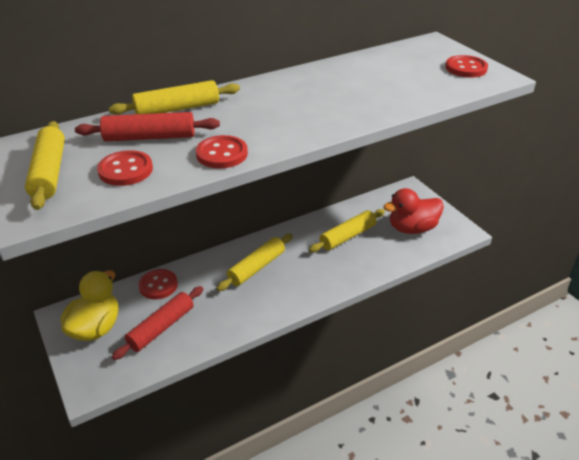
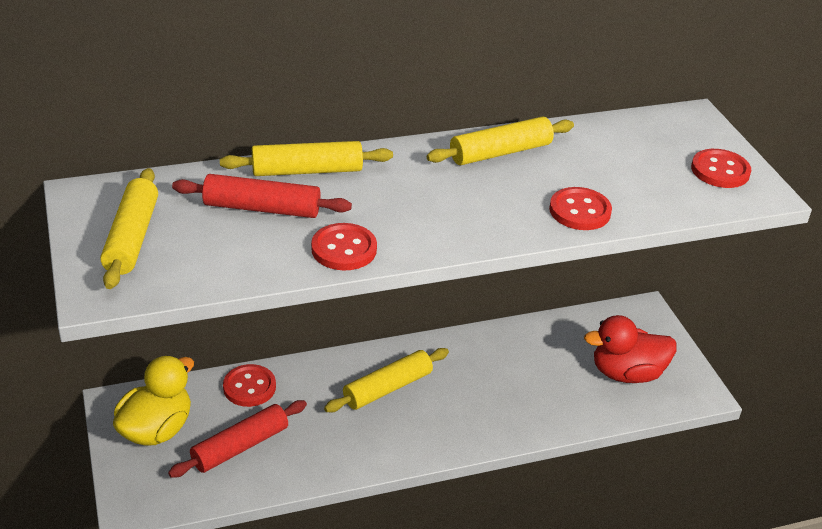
camera: 10 degrees right, 0 degrees up
(125, 170) = (222, 251): red button -> red button (579, 211)
(347, 236) = (529, 367): yellow rolling pin -> yellow rolling pin (500, 152)

